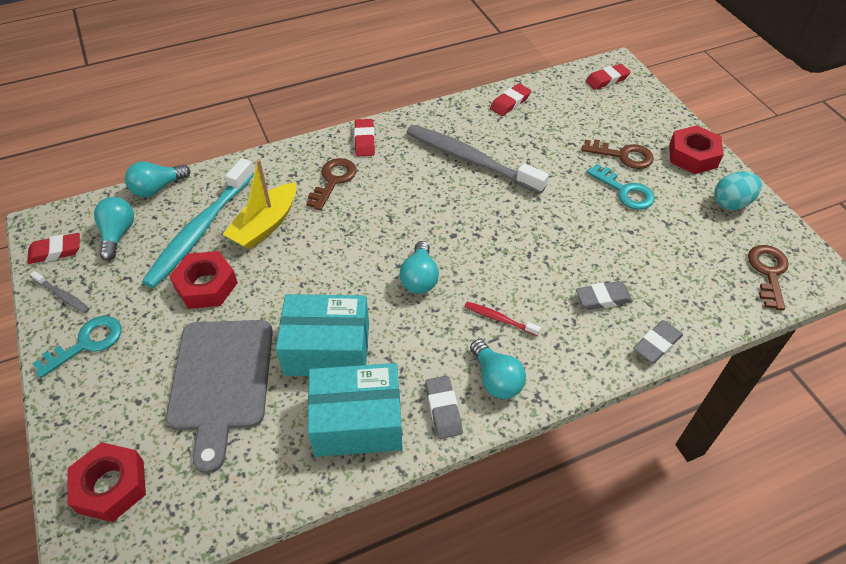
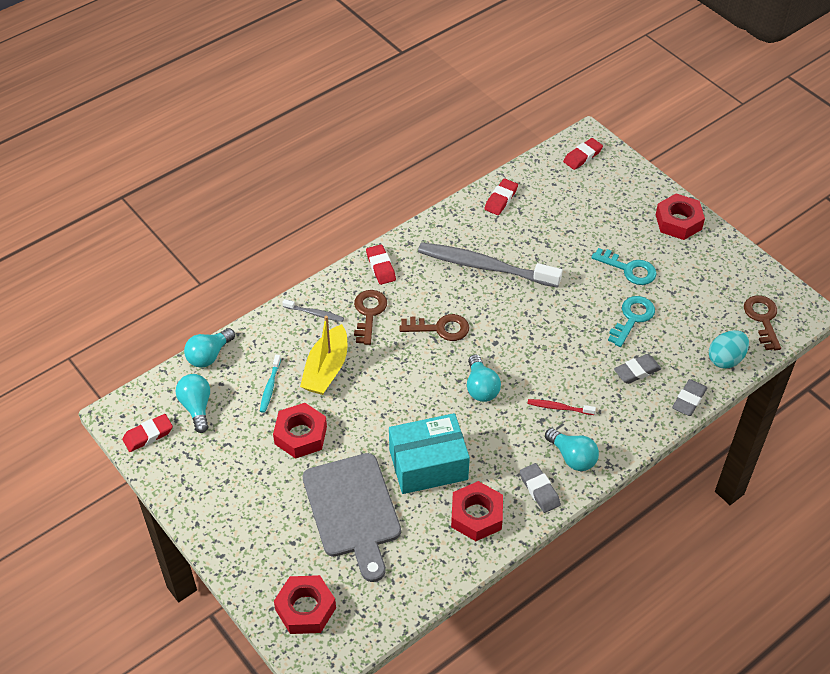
camera: 15 degrees left, 0 degrees up
(63, 296) = (178, 472): grey toothbrush -> grey toothbrush (315, 313)
(87, 343) = (223, 507): turquoise key -> turquoise key (632, 318)
(200, 230) = (270, 387): turquoise toothbrush -> turquoise toothbrush, size x0.42
(357, 422) = (476, 515): turquoise box -> red nut
(623, 156) = (618, 234): brown key -> brown key (440, 328)
(731, 203) = (721, 261): turquoise egg -> turquoise egg (725, 359)

